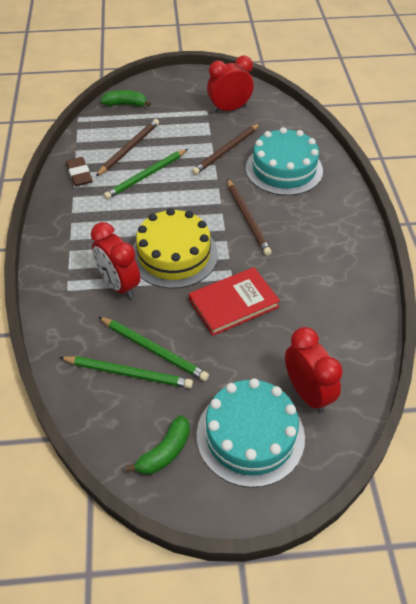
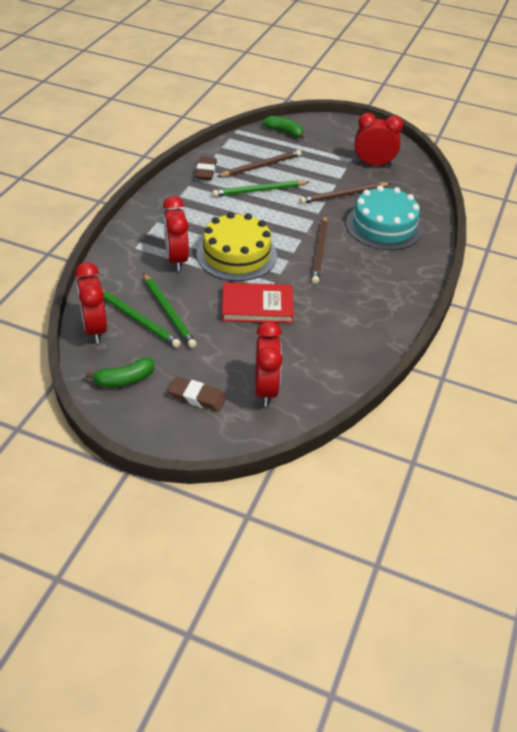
camera: 25 degrees right, 5 degrees down
(91, 406) = (95, 329): none -> red clock
(250, 435) = (197, 397): turquoise cake -> brown eraser

